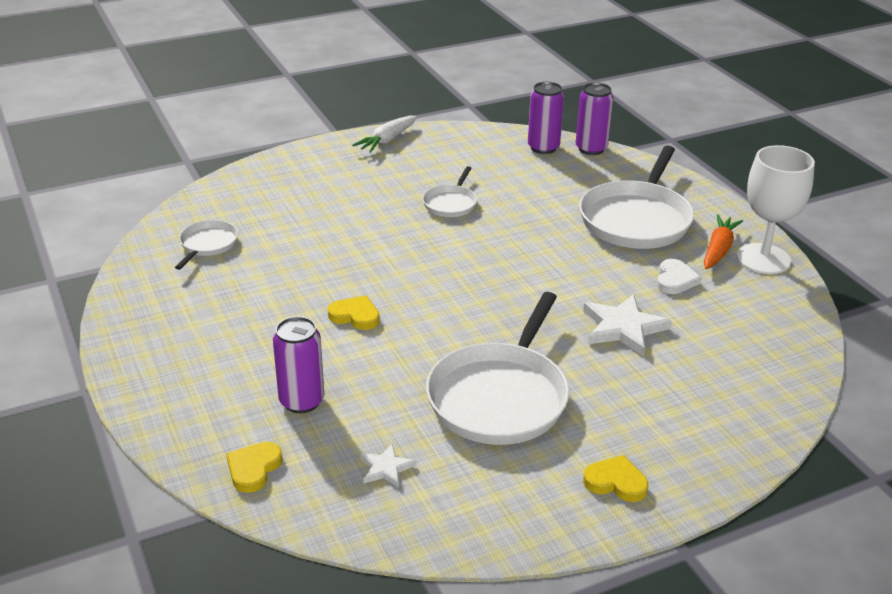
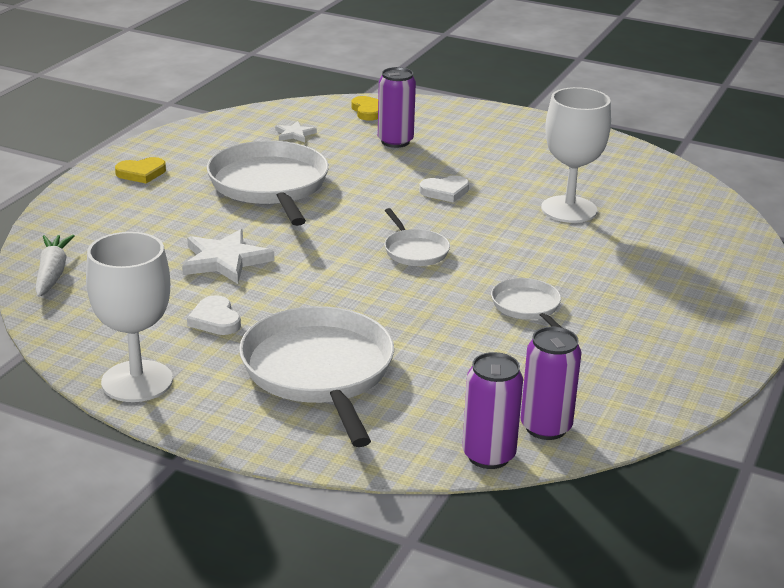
camera: 140 degrees right, 5 degrees down
(207, 245) = (643, 192): white pan -> white pan (414, 251)
(292, 255) = (569, 209): none -> white goblet
(355, 316) = (445, 191): yellow heart -> white heart
(387, 141) = (719, 351): white carrot -> white carrot (52, 273)
(718, 249) = (195, 372): orange carrot -> none

